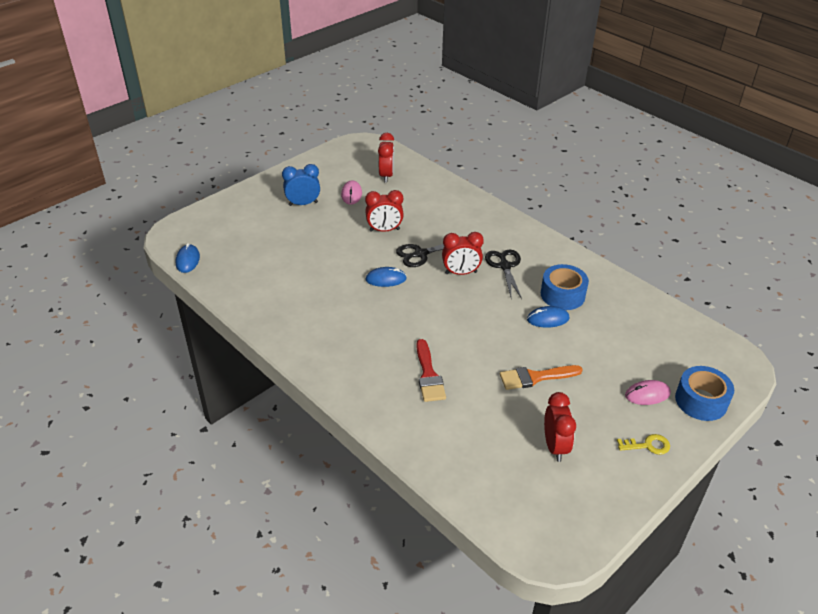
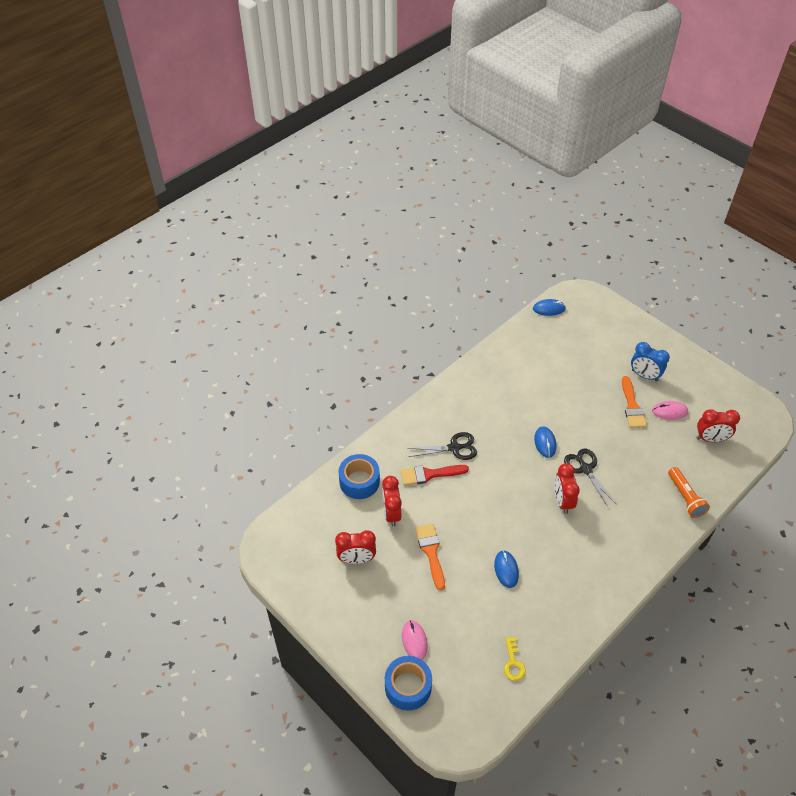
camera: 90 degrees right, 10 degrees up
(303, 204) = (644, 375): blue clock -> blue clock turned 135 degrees clockwise
(342, 216) = (632, 406): none -> orange brush
(384, 230) = (617, 440): red clock -> red clock (391, 513)
(452, 198) = (685, 497): none -> orange flashlight
(505, 266) = (578, 539): black scissors -> black scissors (454, 448)
(562, 295) = (542, 586): blue tape -> blue tape (359, 481)
(648, 445) = (357, 630): yellow key -> yellow key (513, 663)

